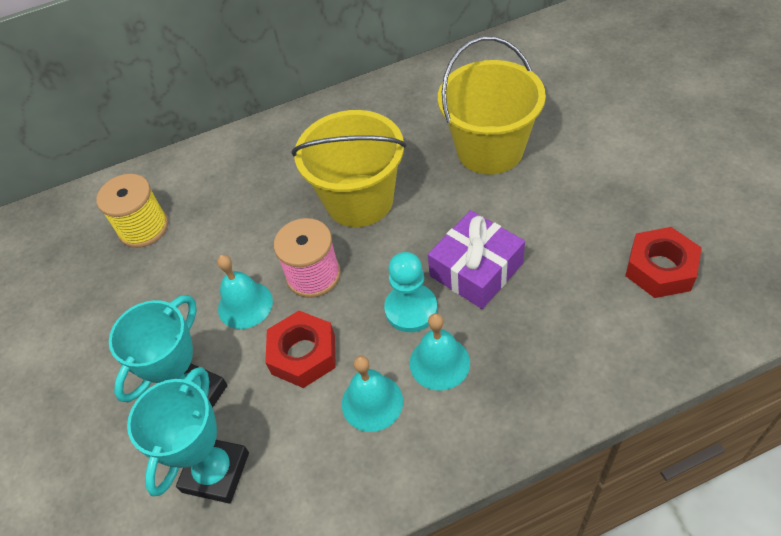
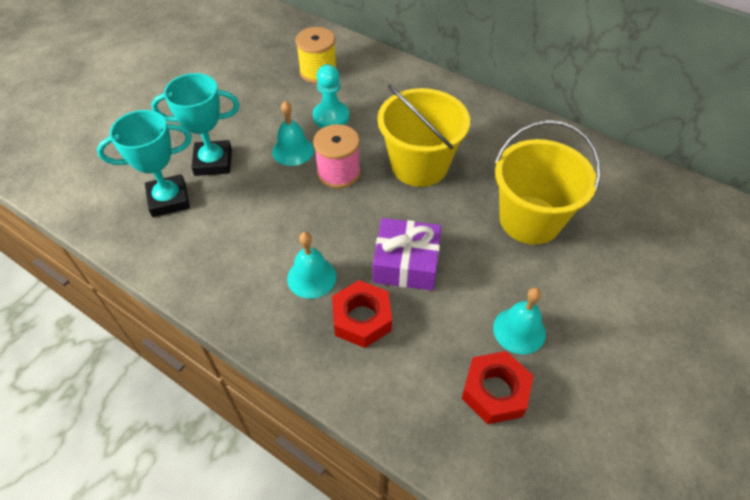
camera: 50 degrees right, 0 degrees up
(303, 354) = (273, 199): red nut -> red nut (362, 318)
(372, 402) = (258, 253): turquoise bell -> turquoise bell (519, 330)
(411, 309) = (345, 240): turquoise pawn -> turquoise pawn (331, 116)

